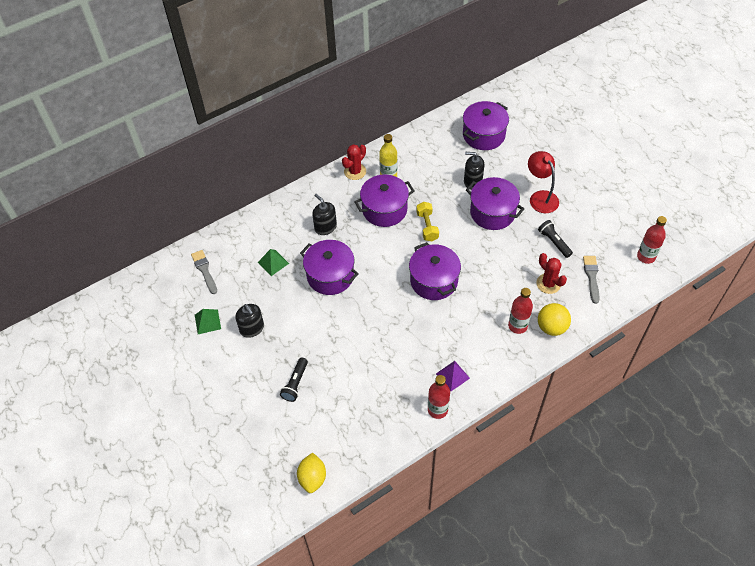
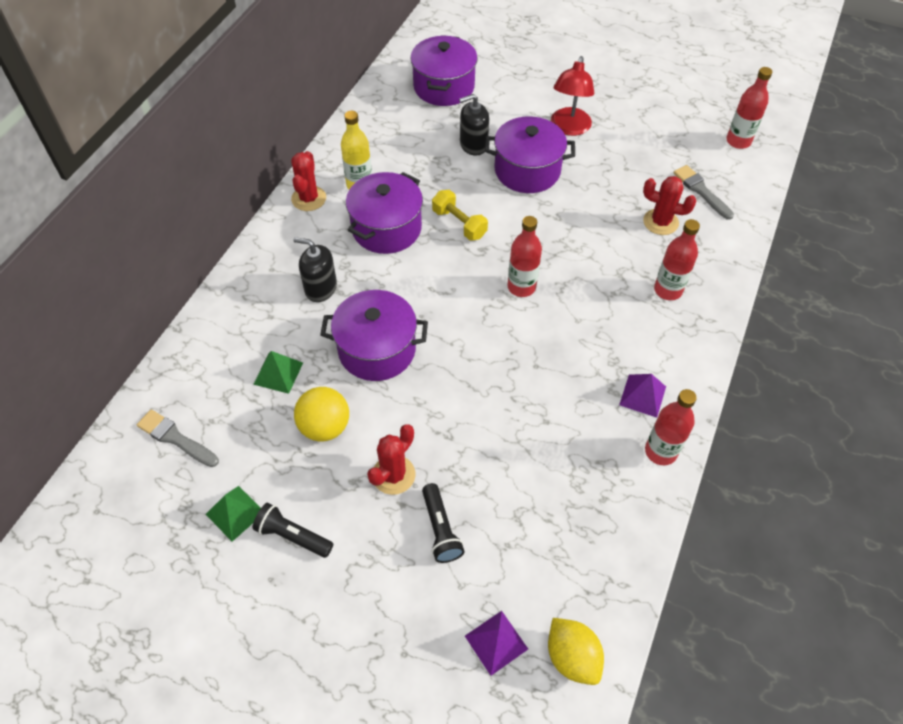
camera: 35 degrees left, 0 degrees up
(252, 328) = (314, 485): black soap dispenser -> none
(282, 450) = (496, 642): none -> purple pyramid
(292, 344) = (393, 475): none -> red cactus
(433, 281) = (521, 287): purple pot -> red bottle
(540, 197) = (569, 128): red lamp -> red lamp turned 105 degrees counterclockwise
(551, 327) = (707, 271): yellow ball -> yellow ball (325, 427)
(554, 242) = (626, 172): black flashlight -> black flashlight (293, 536)

